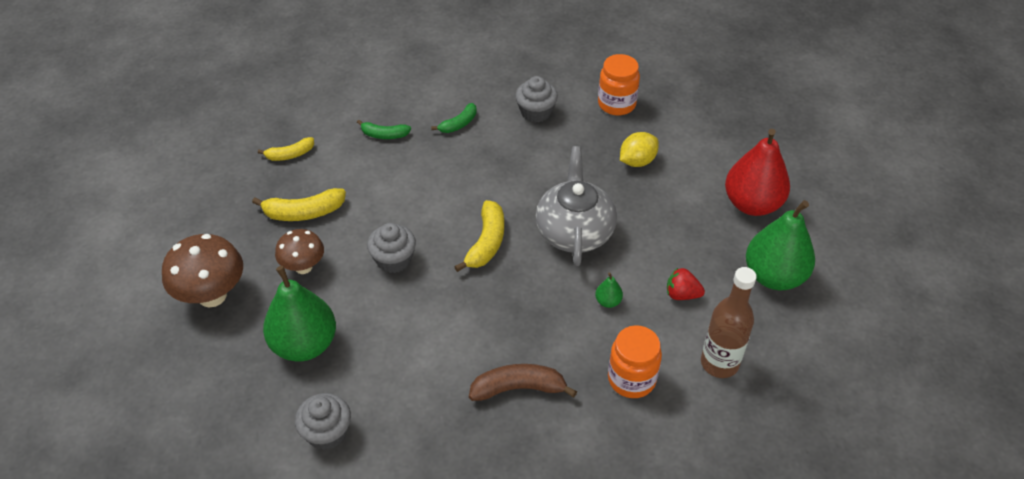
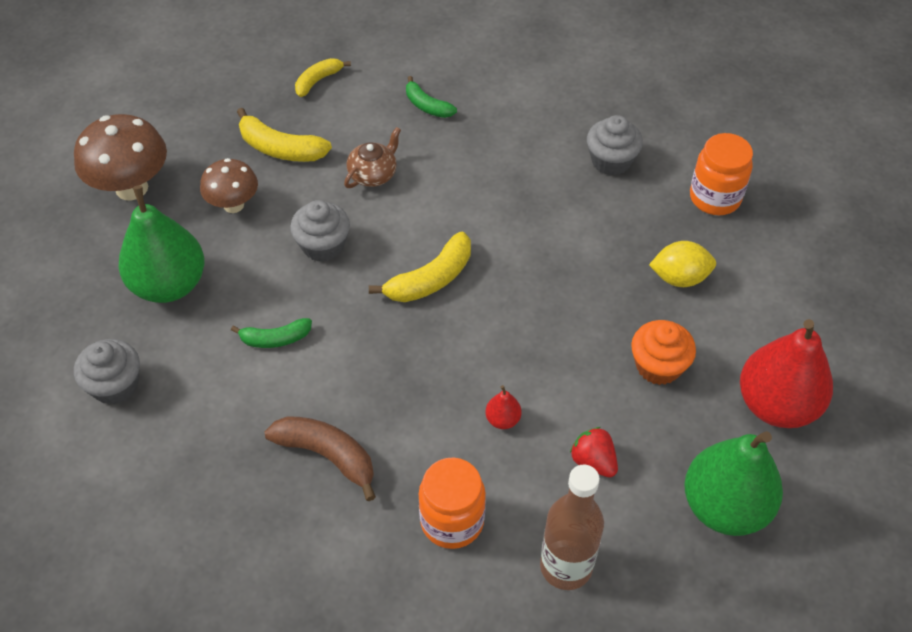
camera: 35 degrees right, 5 degrees up
(290, 155) = (318, 81): yellow banana -> yellow banana turned 120 degrees clockwise
(387, 196) = (373, 174): none -> brown teapot
(459, 124) = (514, 132): green banana -> green banana (275, 339)
(574, 231) = (535, 319): grey teapot -> none
(608, 301) = (503, 419): green pear -> red pear
(670, 219) = (658, 366): none -> orange cupcake

